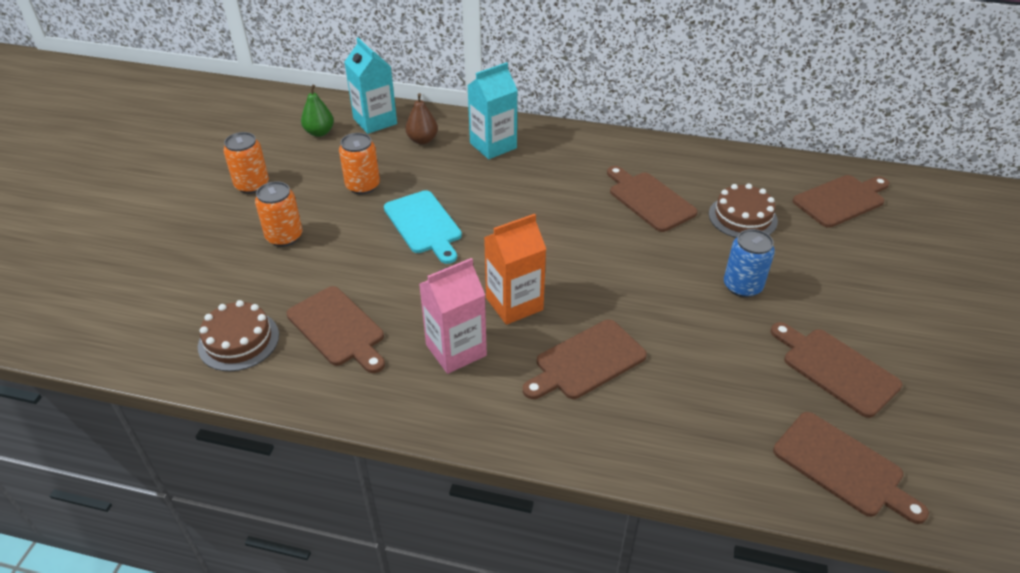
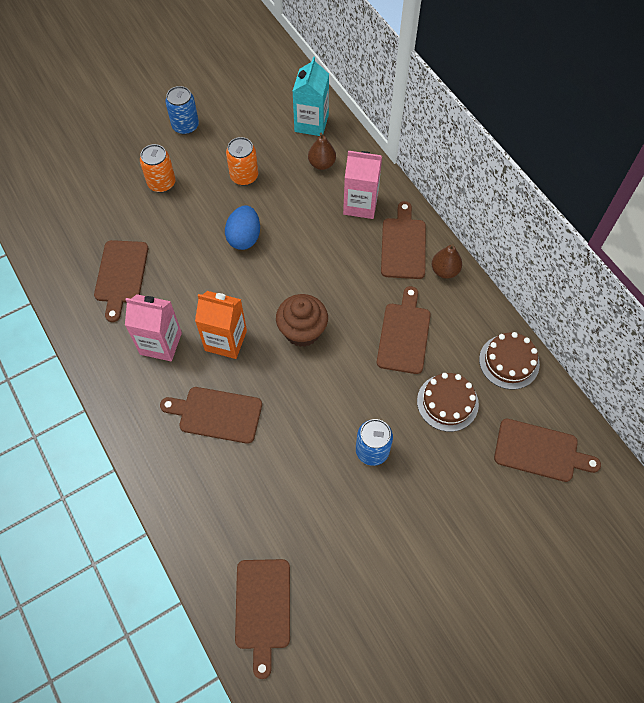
camera: 45 degrees right, 20 degrees up
(238, 340) = (69, 241): brown cake -> brown cake (509, 361)
(252, 185) = (185, 126): orange can -> blue can
(319, 132) = (267, 108): green pear -> none
(424, 224) = (244, 237): turquoise cutting board -> blue egg
(493, 146) = (360, 204): turquoise carton -> pink carton
(570, 251) = (302, 331): none -> brown cupcake
(617, 145) = (444, 271): none -> brown pear
(836, 369) = (346, 555): brown cutting board -> brown cutting board (403, 245)

